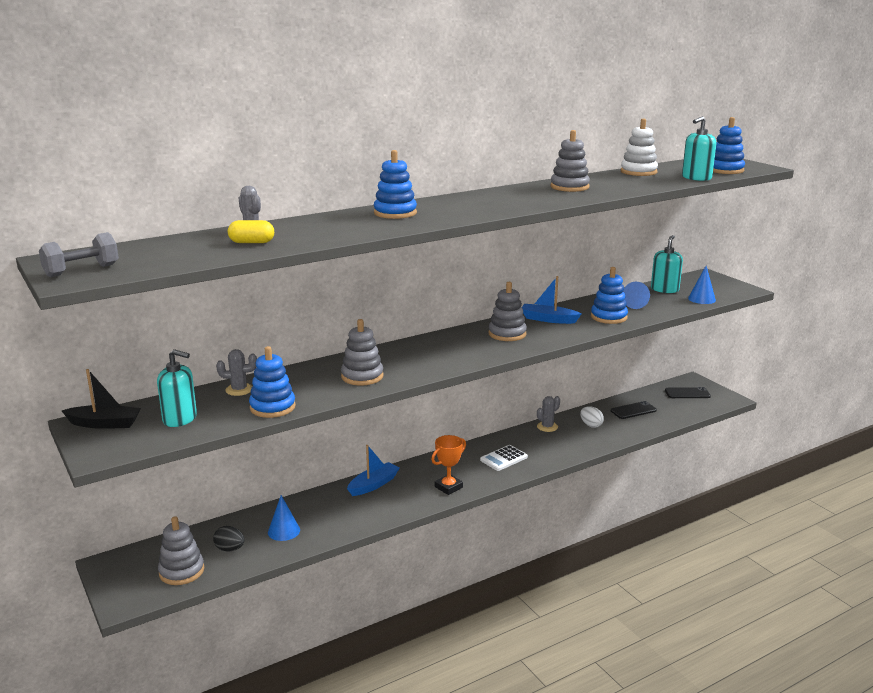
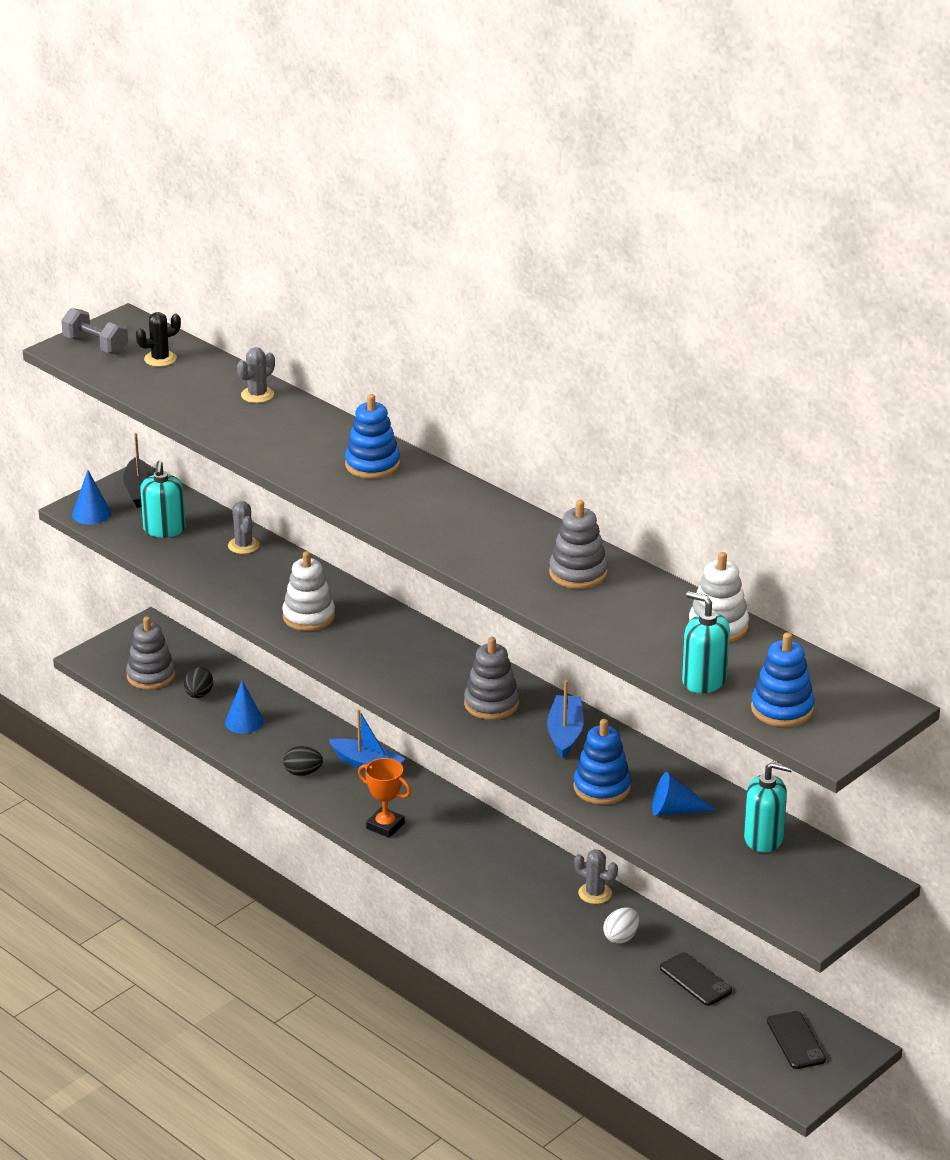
camera: 75 degrees right, 10 degrees up
(144, 253) = (160, 359): none -> black cactus
(252, 242) = (216, 404): yellow capsule -> none
(272, 407) = (208, 576): blue stacking toy -> none
(362, 376) = (309, 616): grey stacking toy -> white stacking toy
(367, 512) = (303, 773): none -> black egg
(503, 458) = (480, 863): white calculator -> none
(701, 299) = (735, 878): blue cone -> blue cone (91, 514)

